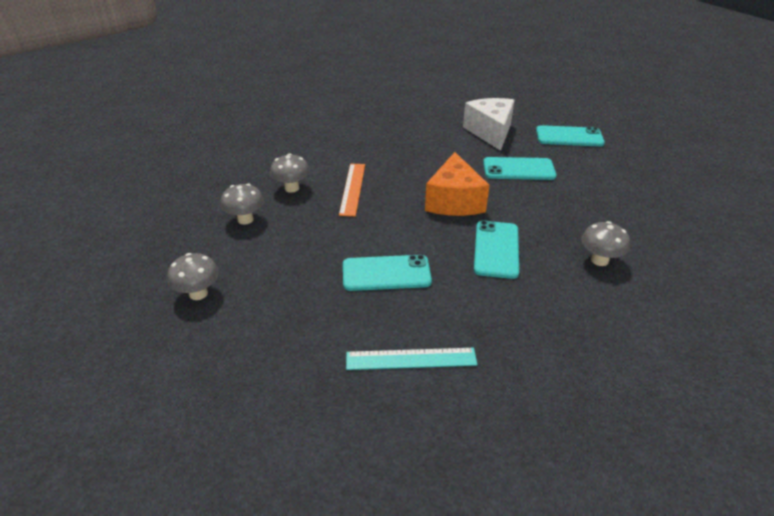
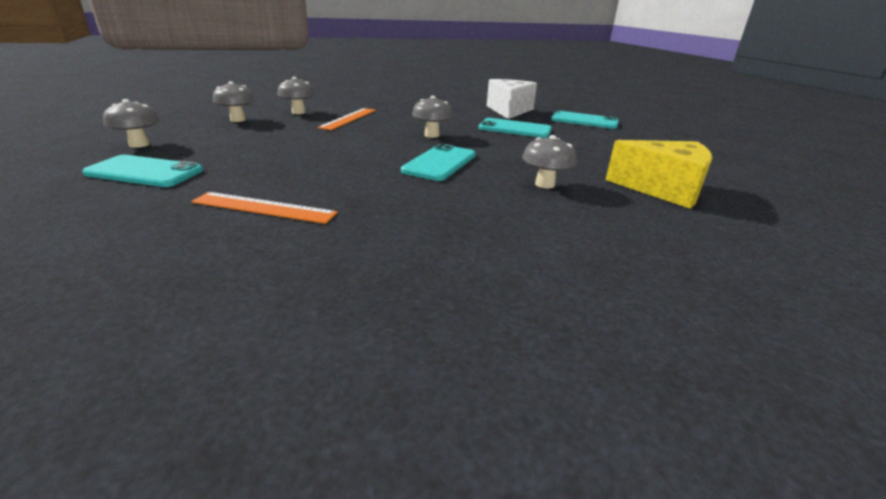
camera: 15 degrees right, 10 degrees down
(386, 273) = (314, 159): turquoise phone -> turquoise phone (145, 172)
(411, 359) = (264, 208): turquoise ruler -> orange ruler
(454, 201) = (431, 135): orange cheese -> grey mushroom
(688, 242) = (663, 189): none -> yellow cheese

